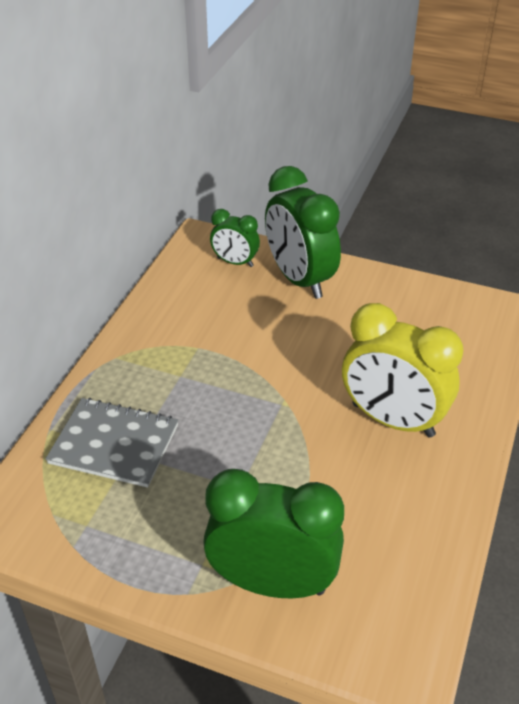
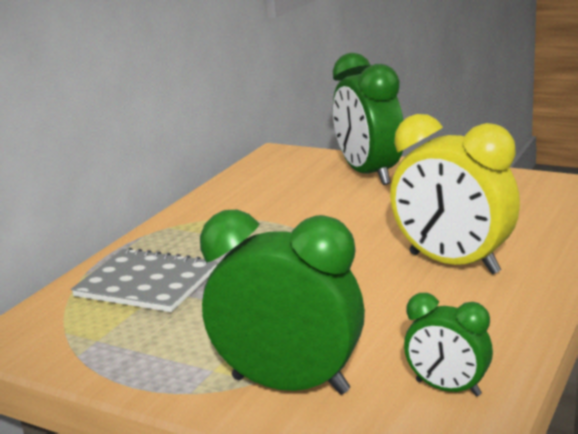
camera: 10 degrees right, 20 degrees down
(235, 262) = (306, 166): green clock -> green clock (448, 388)

